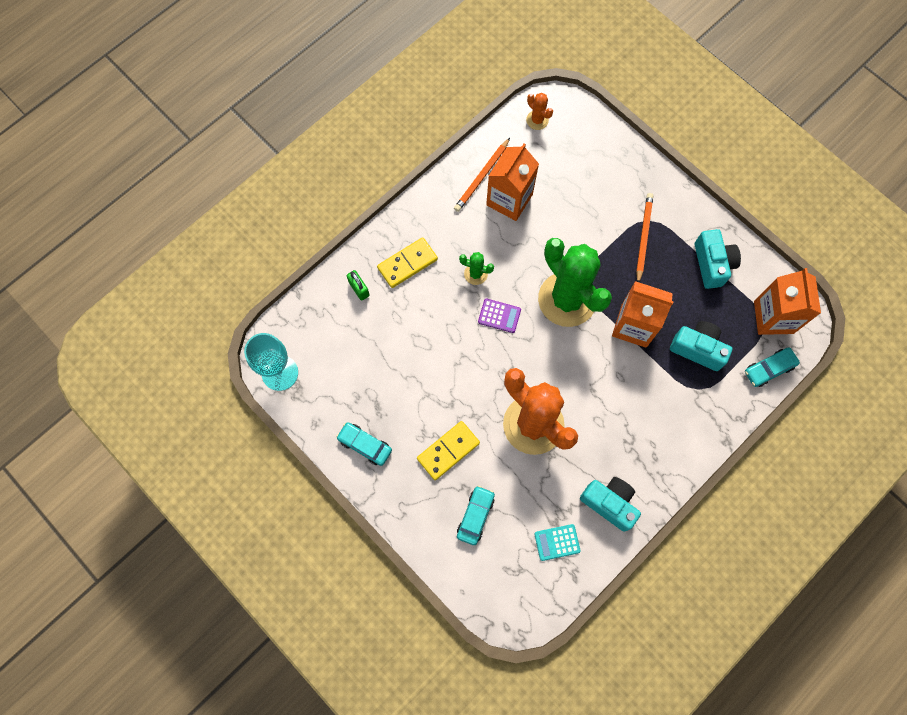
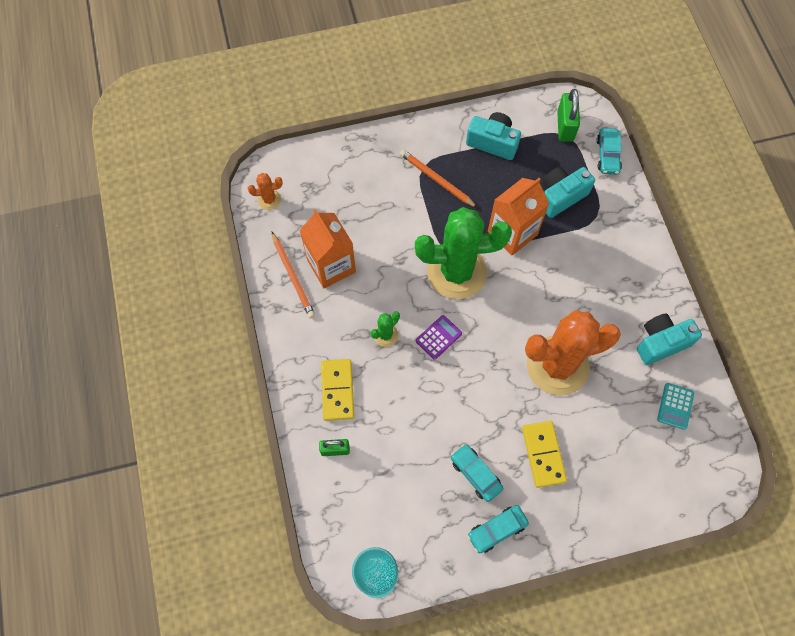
camera: 60 degrees left, 5 degrees down
(475, 516) = (617, 464): turquoise car -> turquoise car (476, 474)
(773, 317) = (565, 126): orange carton -> green padlock

